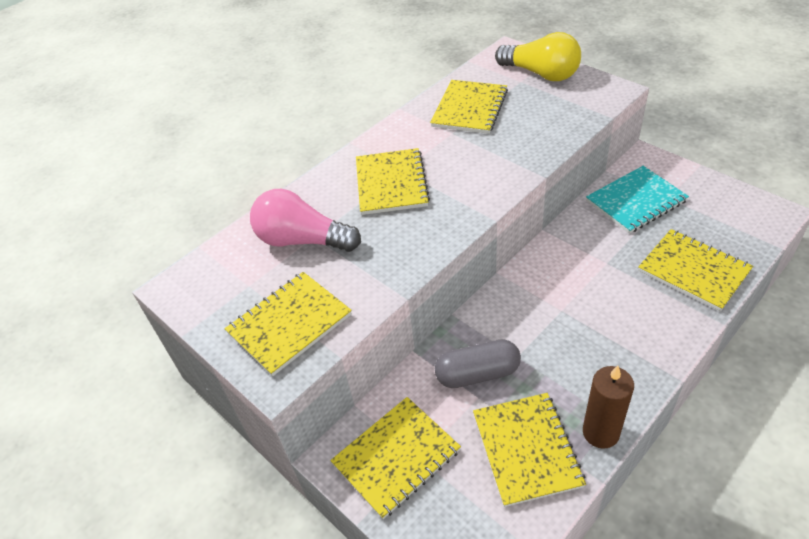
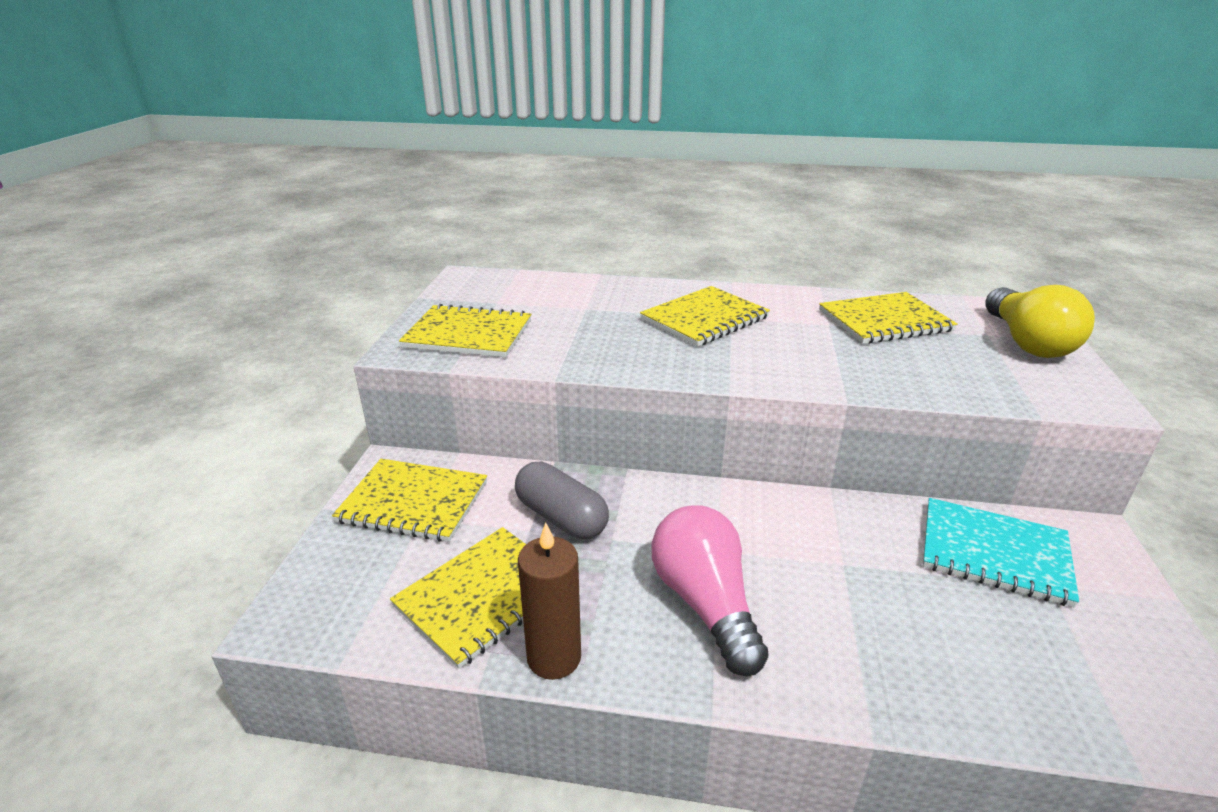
camera: 50 degrees right, 15 degrees down
(302, 240) = (575, 305): pink light bulb -> pink light bulb (705, 603)
(693, 271) = (939, 665): yellow notebook -> none

